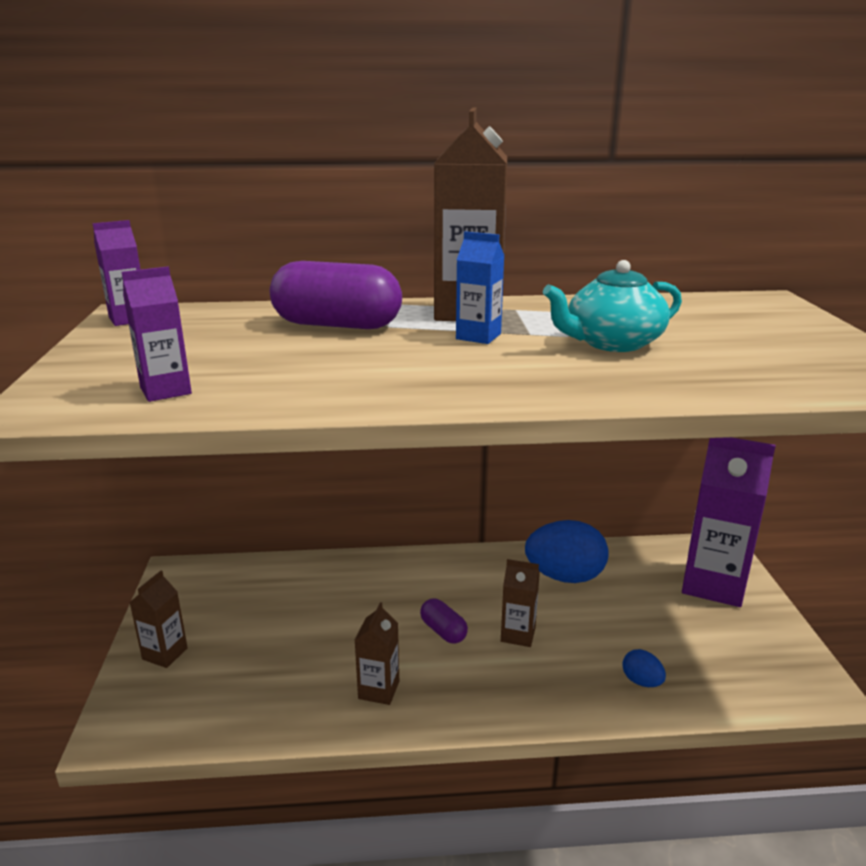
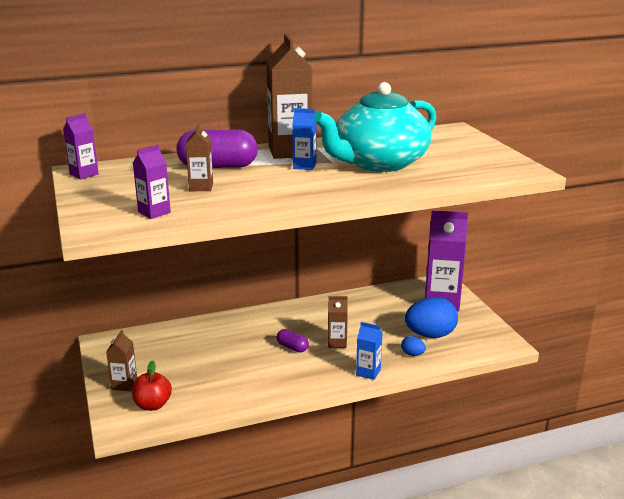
camera: 15 degrees left, 0 degrees up
(185, 702) = (152, 405): none -> red apple
(379, 690) = (266, 381): brown carton -> brown carton (201, 187)
(554, 705) = (368, 372): none -> blue carton
(564, 576) = (355, 309): blue egg -> blue egg (430, 335)
(612, 343) = (379, 163): turquoise teapot -> turquoise teapot, size x1.76

